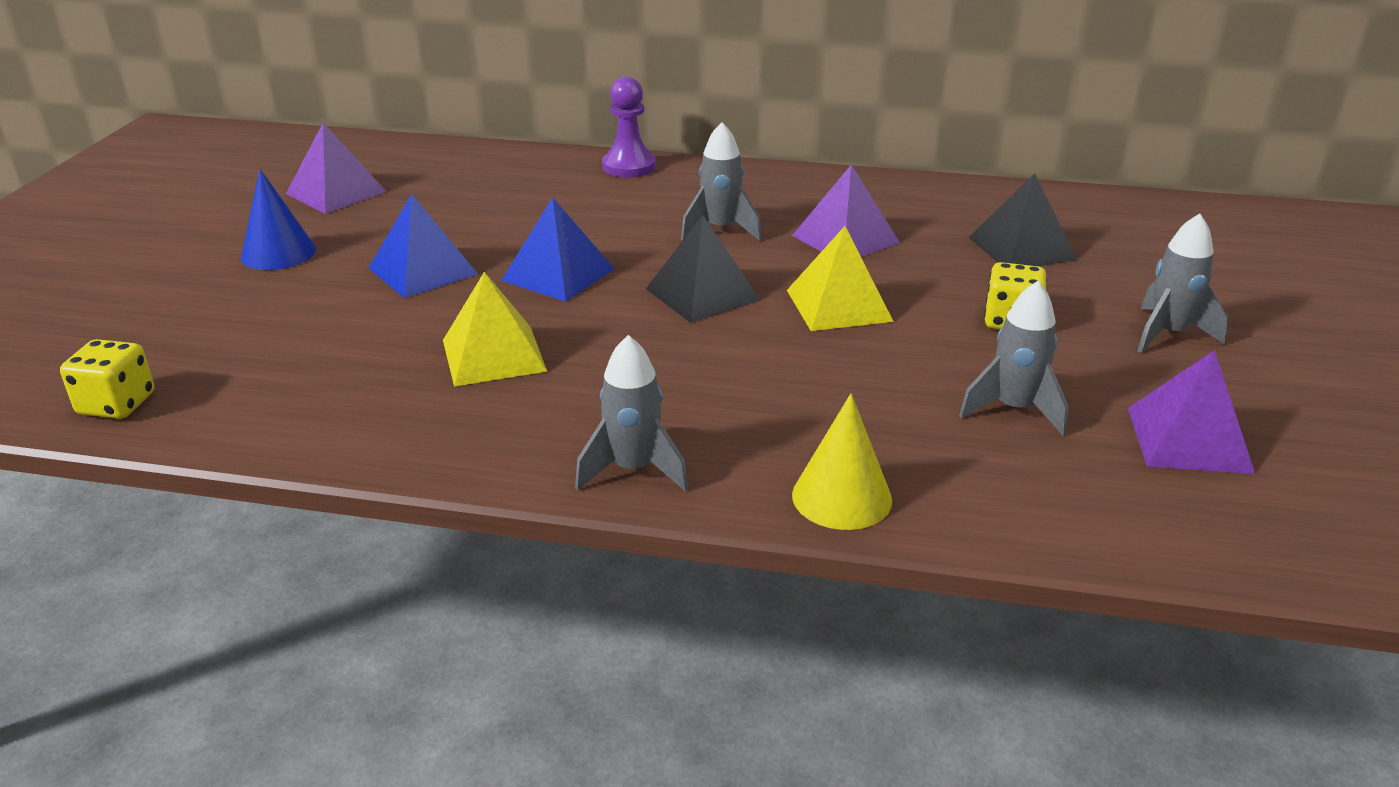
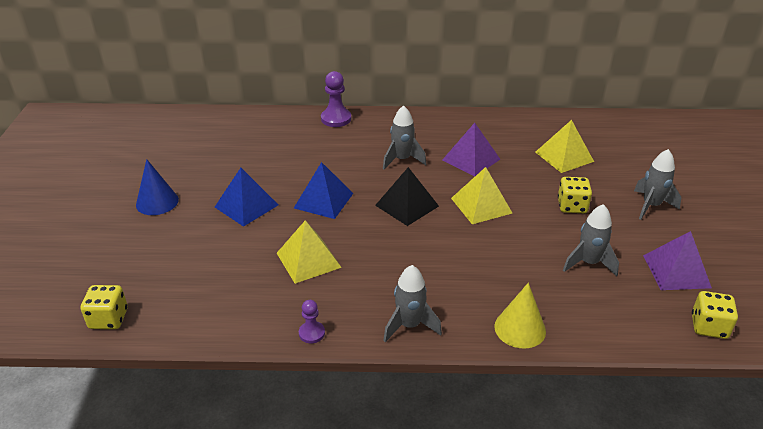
camera: 10 degrees left, 5 degrees up
(336, 192) = (173, 154): purple pyramid -> none
(450, 462) = (311, 333): none -> purple pawn
(1021, 248) = (564, 156): black pyramid -> yellow pyramid
(1230, 536) = (709, 326): none -> yellow dice

